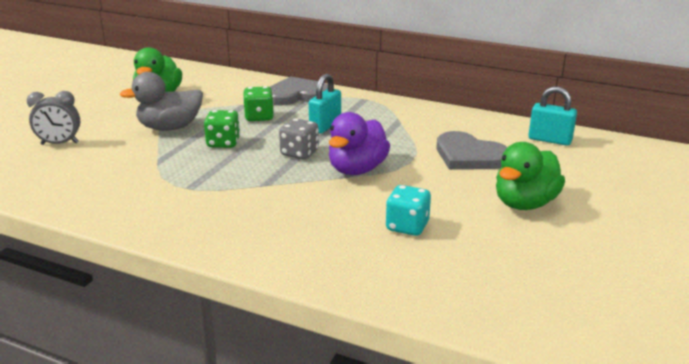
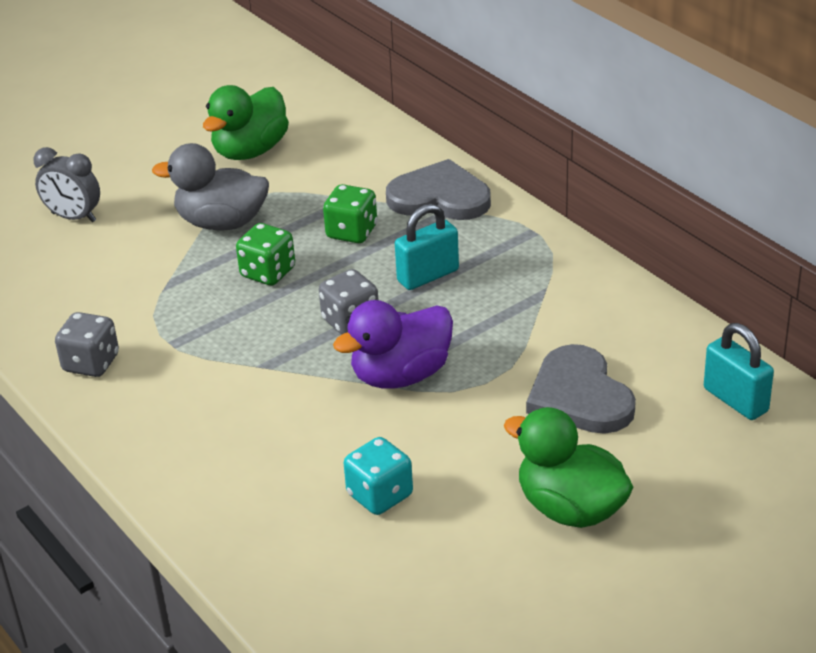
camera: 30 degrees right, 10 degrees up
(137, 210) = (91, 363): none -> grey dice
(524, 203) = (570, 508): green duck -> green duck turned 60 degrees clockwise

